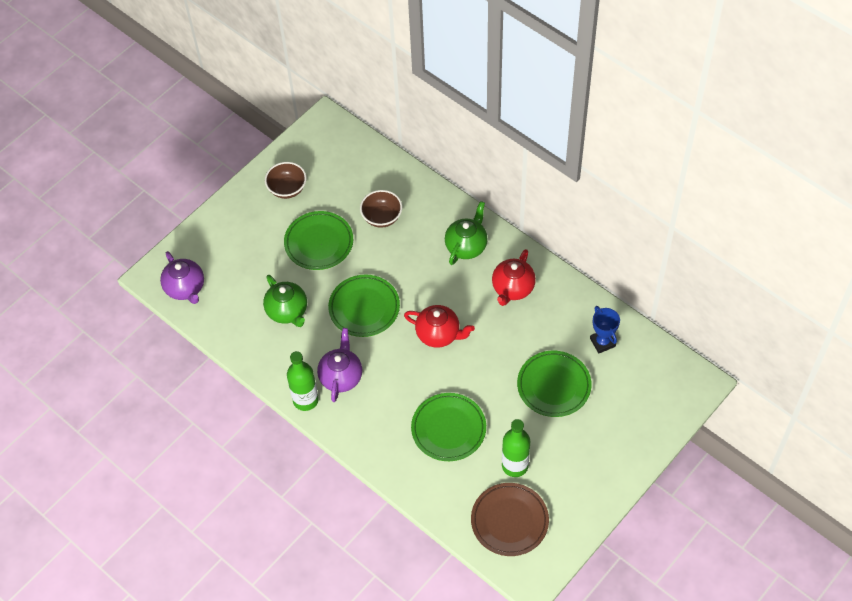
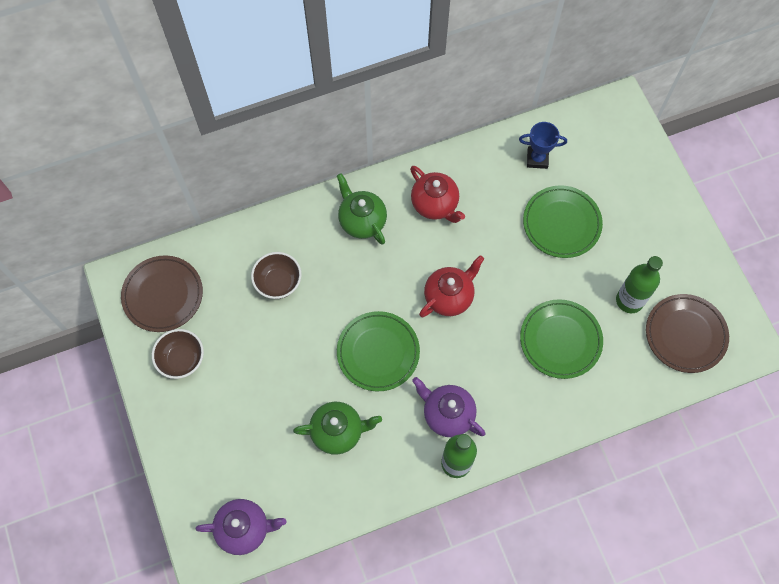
camera: 65 degrees left, 10 degrees up
(319, 243) = (271, 359): green plate -> none
(329, 153) = (163, 295): none -> brown plate

